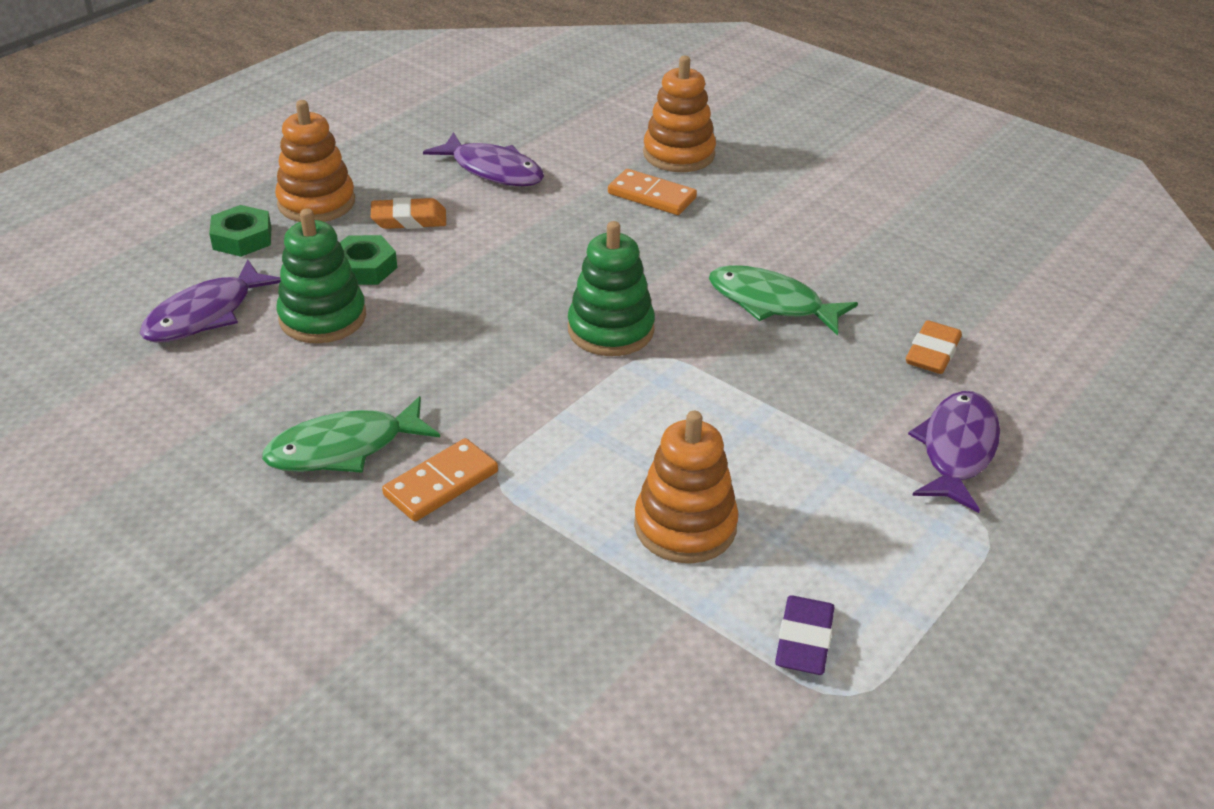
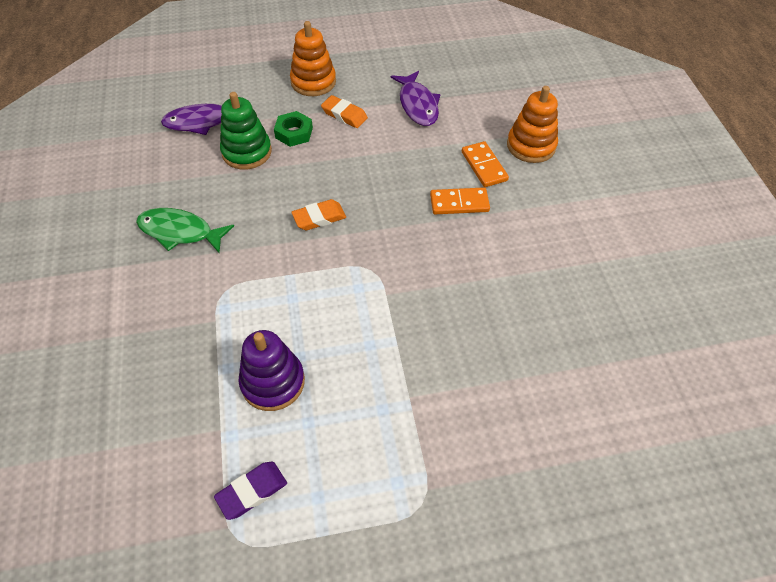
camera: 40 degrees right, 15 degrees up
(242, 238) = (261, 86): green nut -> none
(441, 484) = (197, 279): orange domino -> orange domino (459, 203)
(610, 330) = (367, 240): green stacking toy -> none
(685, 526) = (273, 382): orange stacking toy -> purple stacking toy
(771, 303) = (471, 276): green fish -> none
(932, 353) = (527, 369): orange eraser -> orange eraser (319, 218)
(957, 450) = (465, 442): purple fish -> none

